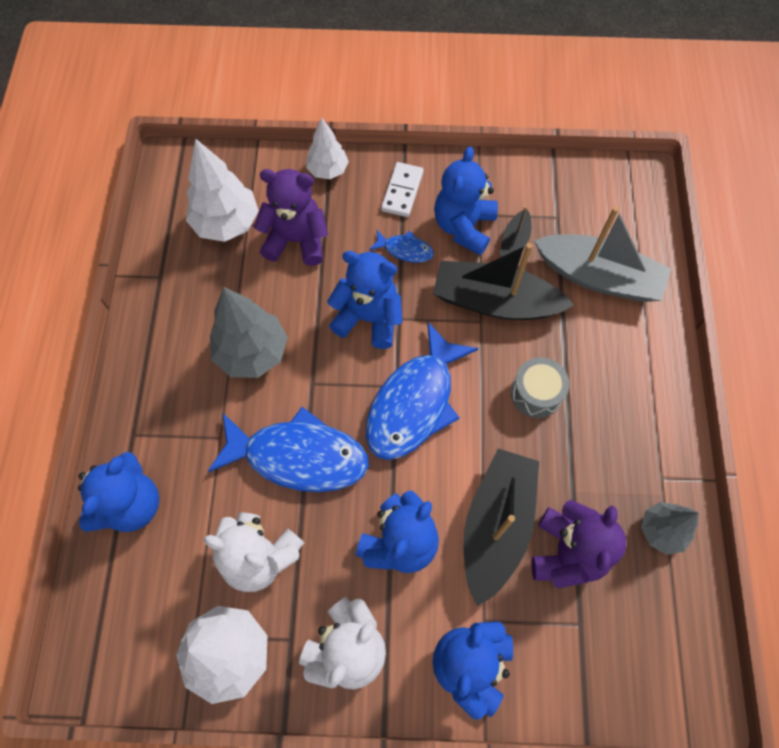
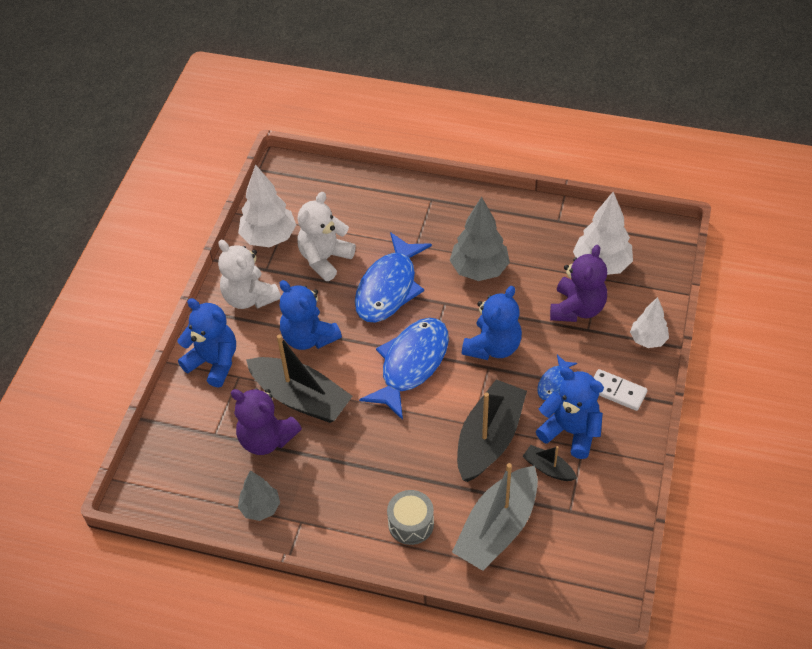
camera: 105 degrees right, 15 degrees down
(131, 504) = (382, 196): blue teddy bear -> none
(414, 403) = (411, 364): blue fish -> blue fish turned 75 degrees clockwise
(536, 393) = (397, 449): grey drum -> grey drum (411, 524)

